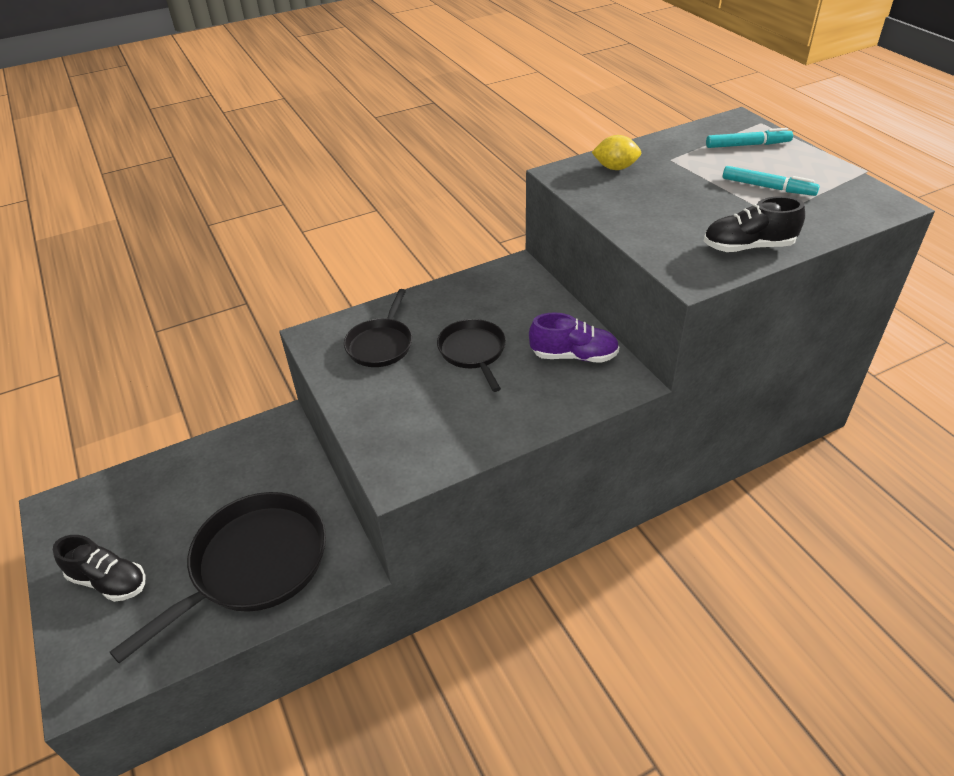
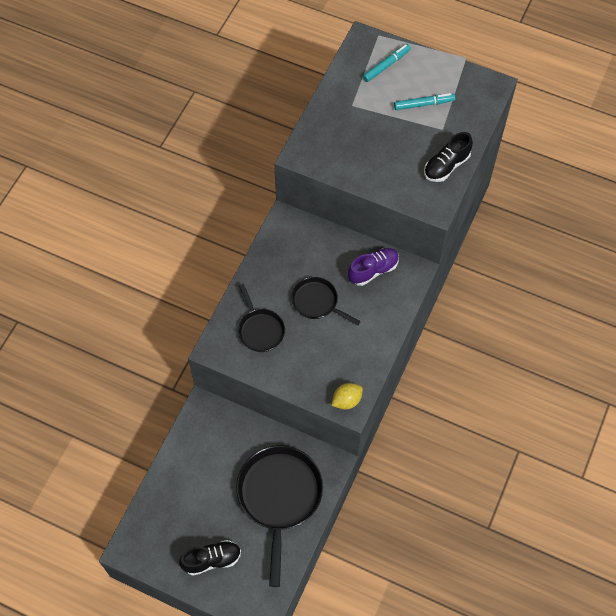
camera: 40 degrees left, 20 degrees up
(615, 168) = (326, 132): yellow lemon -> yellow lemon (346, 400)

